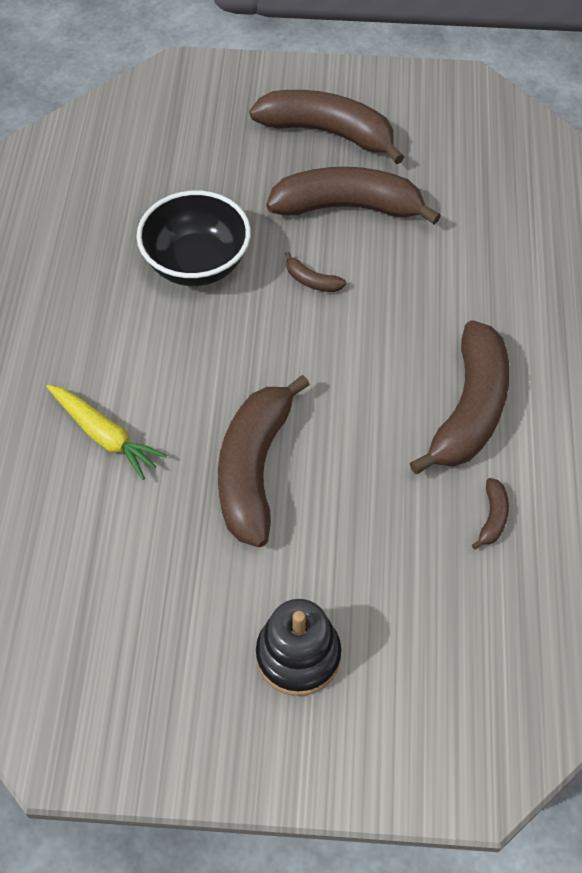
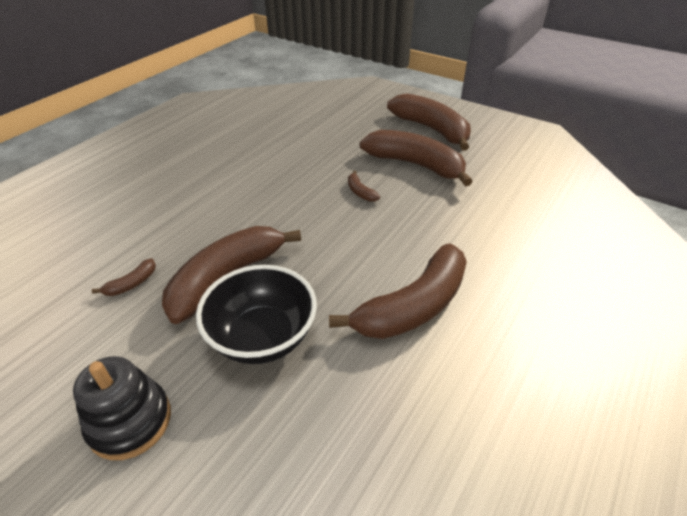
camera: 30 degrees right, 15 degrees down
(104, 436) = (160, 222): yellow carrot -> none
(197, 264) = (298, 162): black bowl -> black bowl (263, 337)
(492, 517) = (373, 394): brown banana -> brown banana (132, 284)

